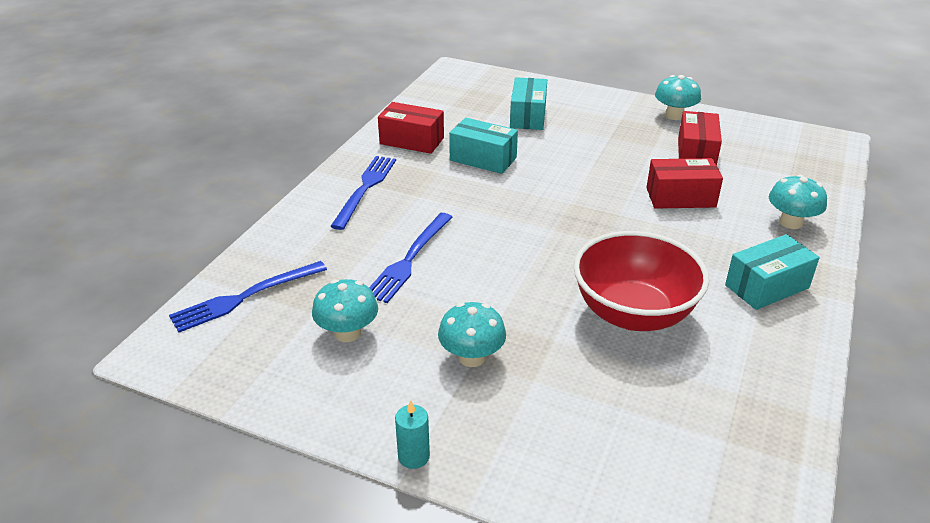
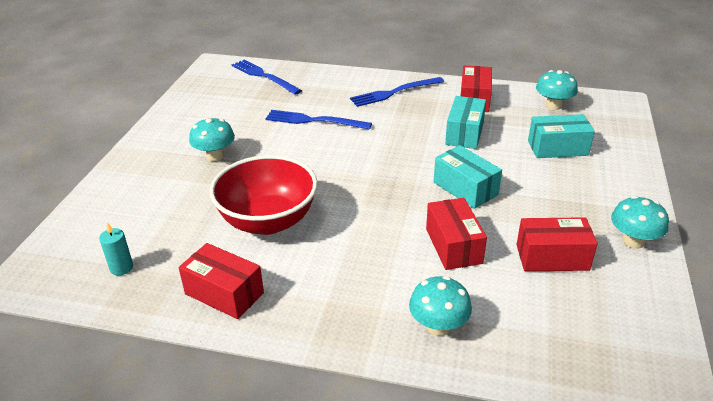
camera: 80 degrees right, 0 degrees up
(347, 333) = (235, 111): turquoise mushroom -> turquoise mushroom (553, 106)
(365, 189) = (394, 92): blue fork -> blue fork turned 150 degrees clockwise
(413, 456) = (133, 147): turquoise candle -> turquoise candle (121, 268)
(765, 353) = (224, 293): none -> red box
(767, 286) = (318, 300): turquoise box -> turquoise box (465, 188)

